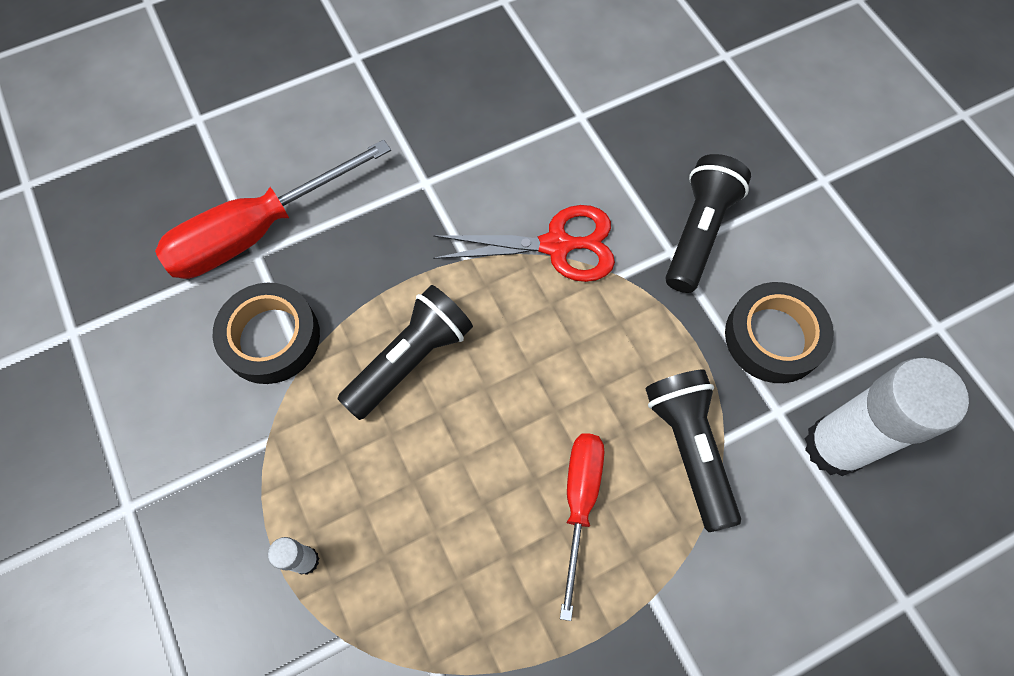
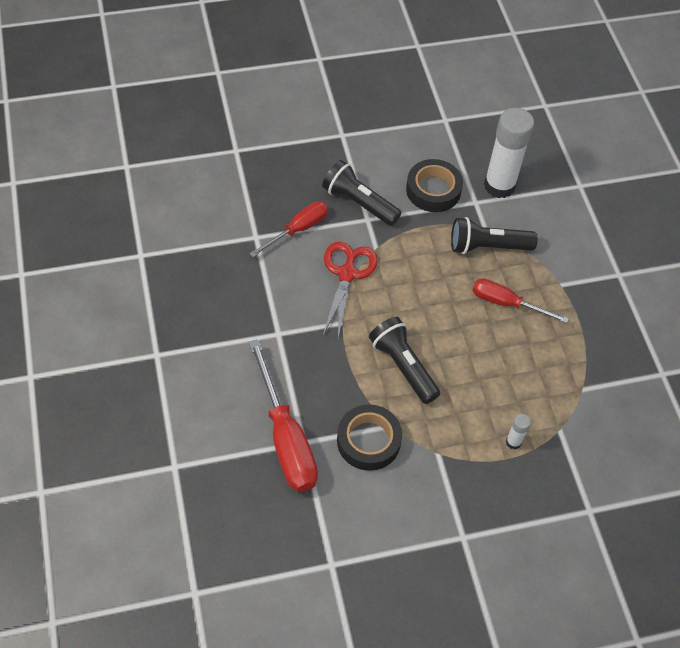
camera: 80 degrees left, 10 degrees down
(614, 164) = (298, 229): none -> red screwdriver

